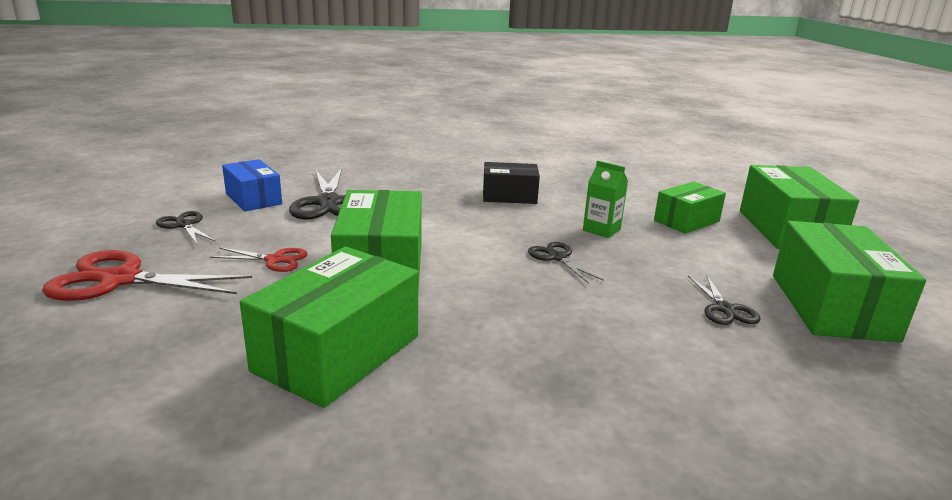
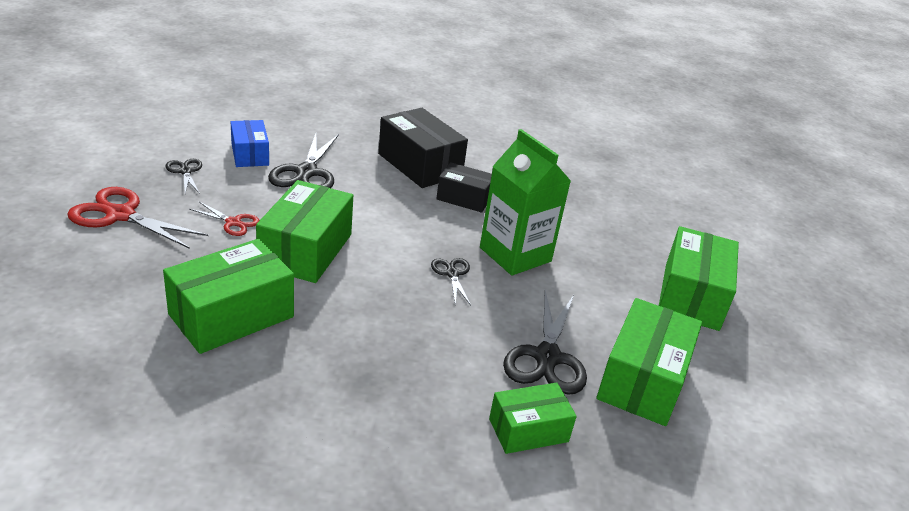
camera: 15 degrees right, 10 degrees up
(442, 179) = (420, 165): none -> black box
(601, 230) = (515, 254): green carton -> green carton, size x2.06
(686, 221) = (603, 263): green box -> green box (528, 430)
(724, 309) = (547, 357): black scissors -> black scissors, size x1.86

